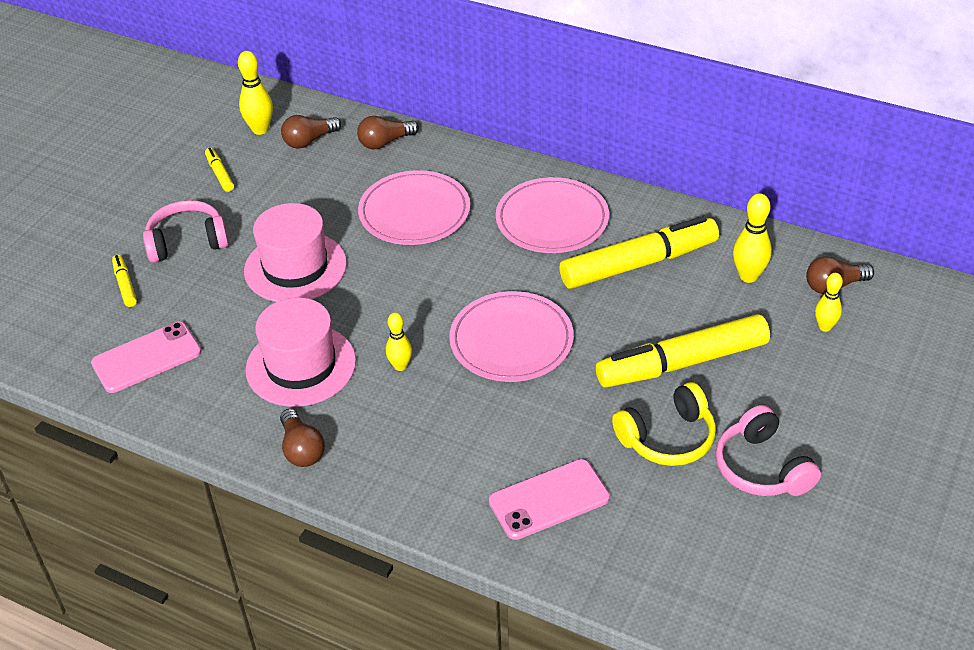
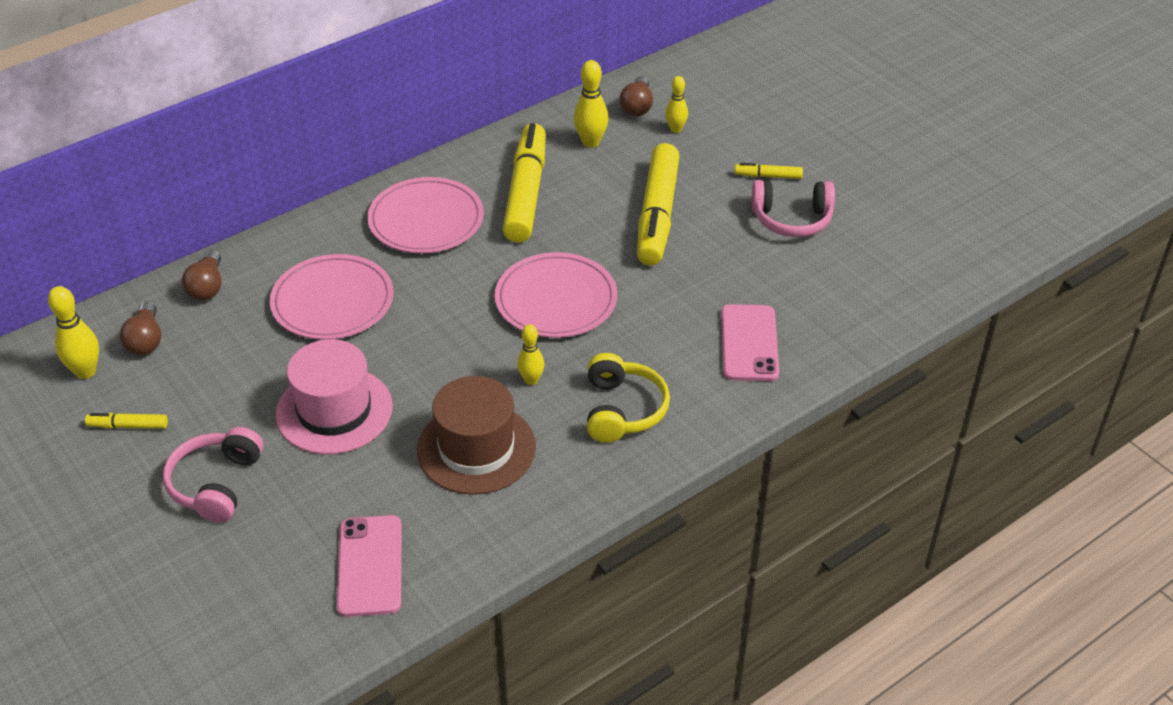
camera: 65 degrees left, 0 degrees up
(125, 285) = (239, 555): yellow marker -> yellow marker (768, 176)
(301, 365) = (476, 448): pink hat -> brown hat
(302, 449) = (585, 481): brown light bulb -> none
(667, 438) = (730, 254): yellow headphones -> yellow headphones (622, 410)

